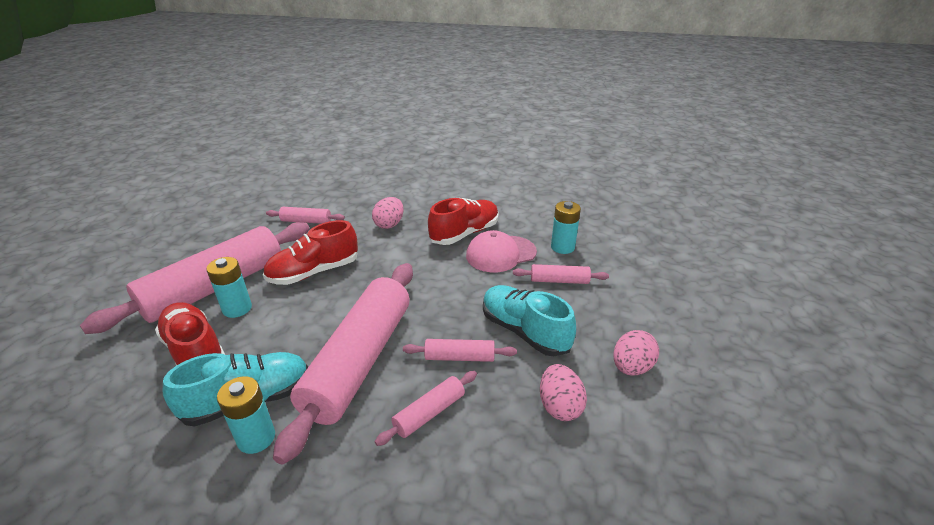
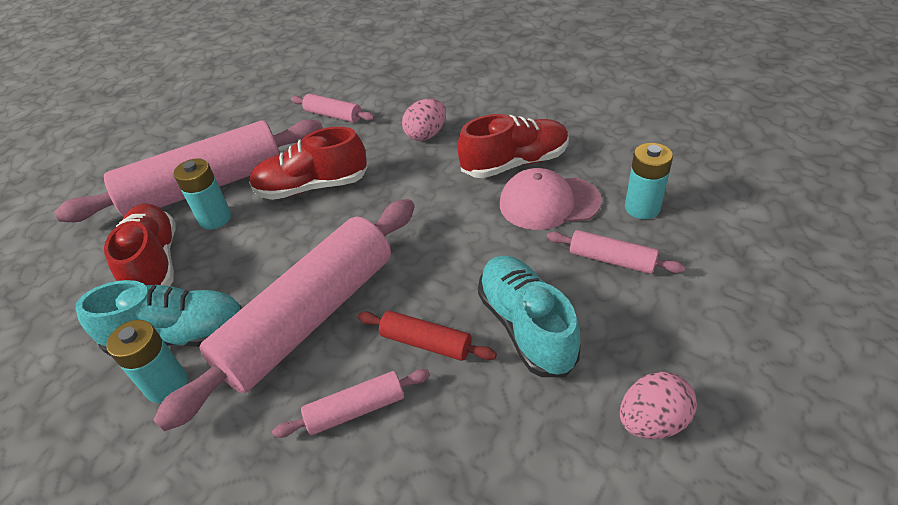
camera: 25 degrees right, 10 degrees up
(459, 357) = (426, 342): pink rolling pin -> red rolling pin
(559, 406) = (520, 450): pink egg -> none

